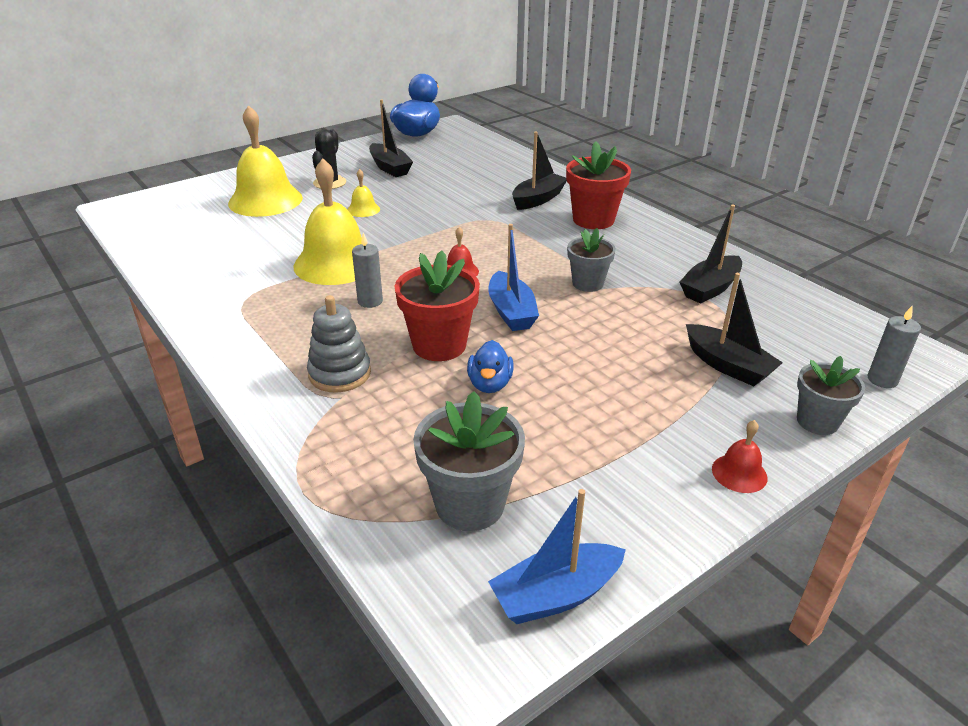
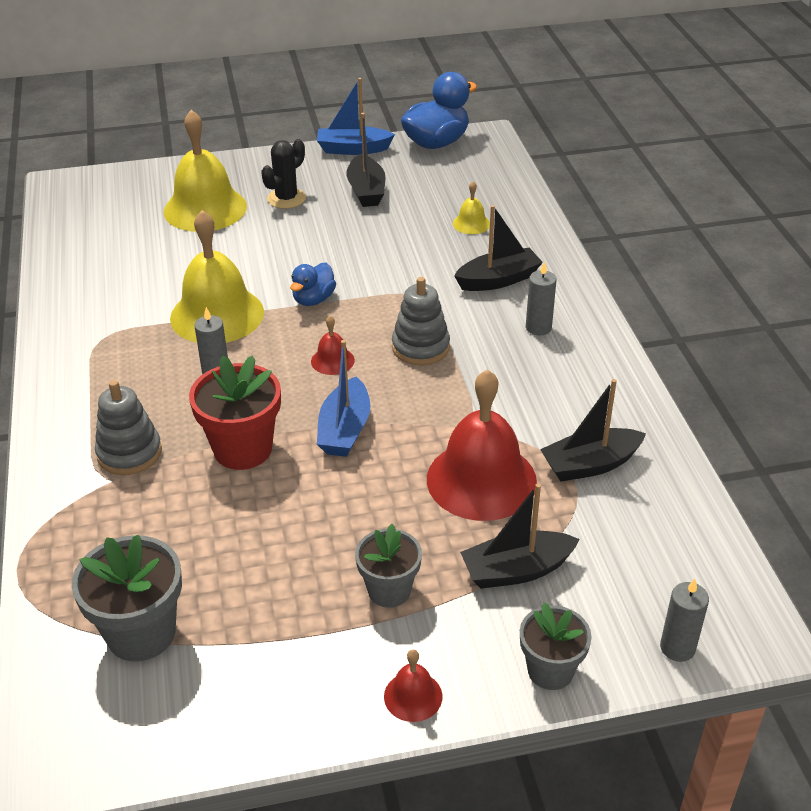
camera: 25 degrees right, 5 degrees up
(363, 209) = (295, 247): yellow bell -> yellow bell (471, 223)
(490, 384) = (256, 511): blue duck -> blue duck (313, 299)
(520, 249) = (420, 347): none -> grey stacking toy
(556, 595) = (145, 747): blue boat -> blue boat (353, 149)
(587, 283) = (456, 416): grey flower pot -> grey flower pot (389, 590)
(593, 220) = (538, 328): red flower pot -> grey candle
(645, 317) = (481, 480): none -> red bell
(727, 365) = (516, 570): black boat -> black boat turned 90 degrees clockwise

